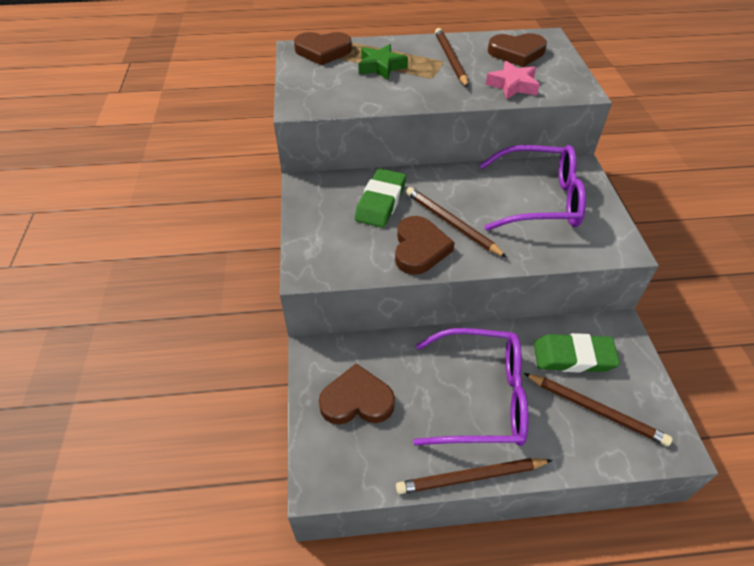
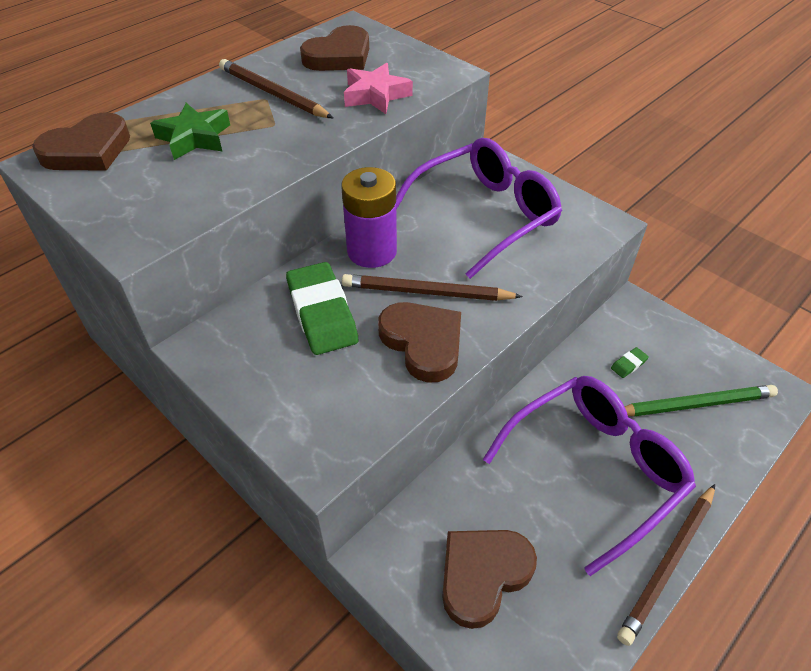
camera: 40 degrees left, 0 degrees up
(443, 184) = (372, 251): none -> purple battery
(573, 357) = (628, 364): green eraser -> green eraser, size x0.40
(595, 410) = (694, 404): brown pencil -> green pencil

